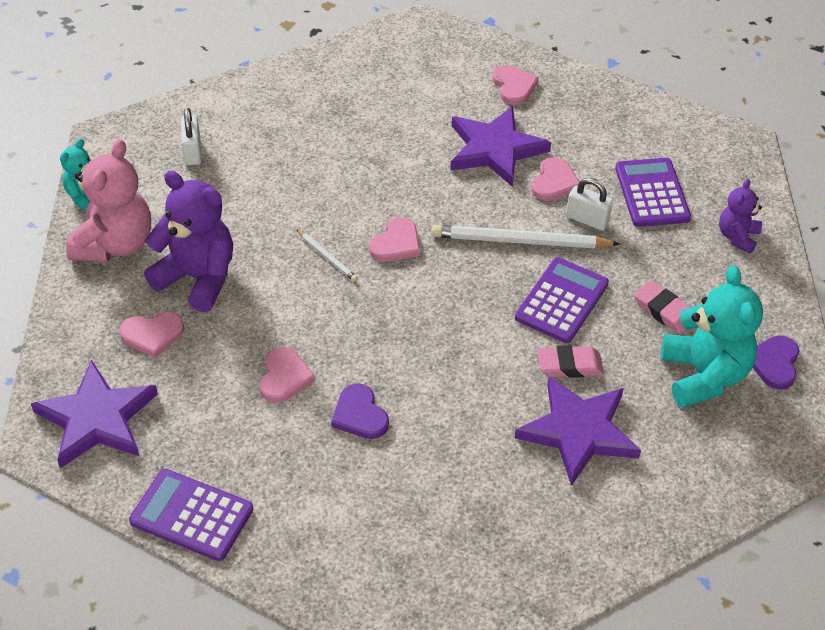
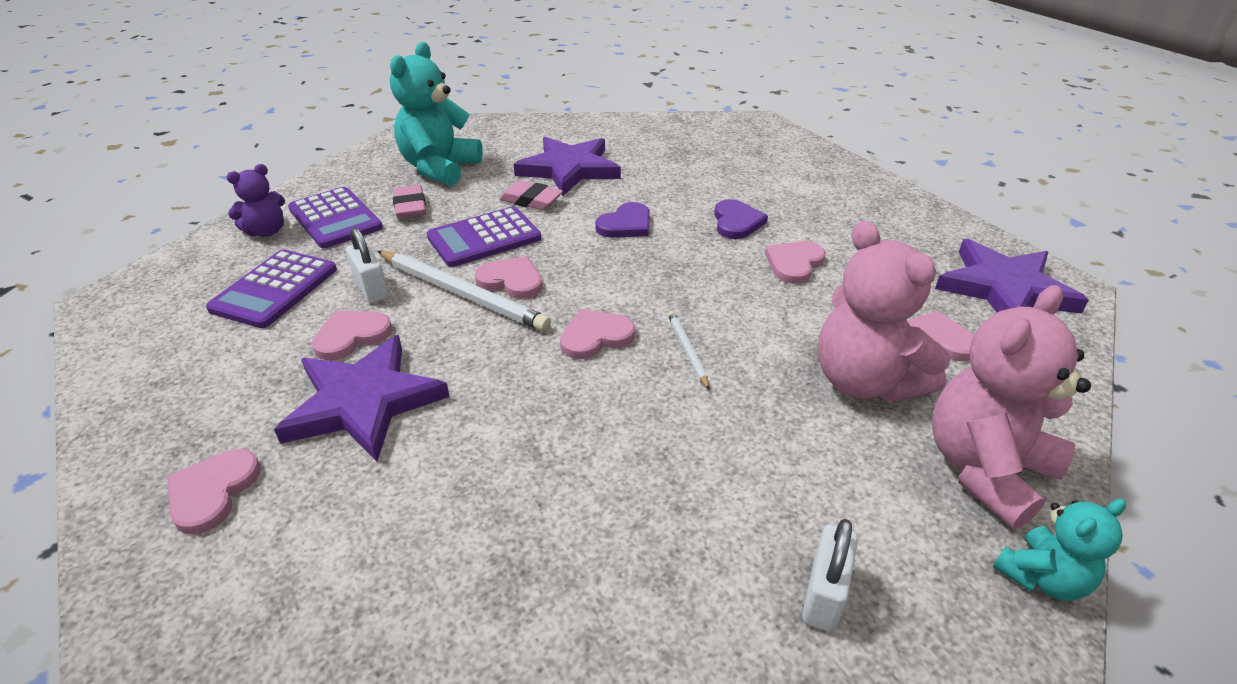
camera: 150 degrees left, 10 degrees down
(192, 515) = (912, 208): purple calculator -> purple calculator (335, 218)
(197, 278) = (864, 381): purple teddy bear -> pink teddy bear
(497, 267) = (511, 280): none -> pink heart
(774, 363) = (381, 160): purple heart -> purple heart (626, 224)

